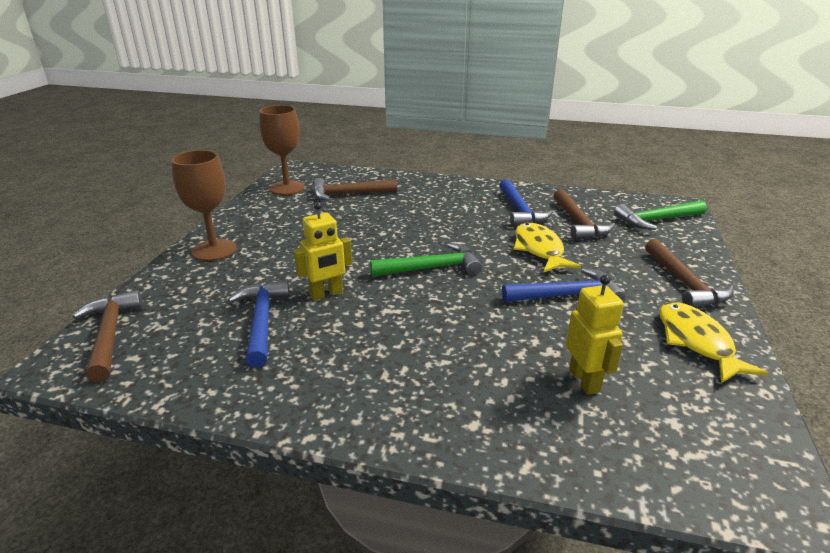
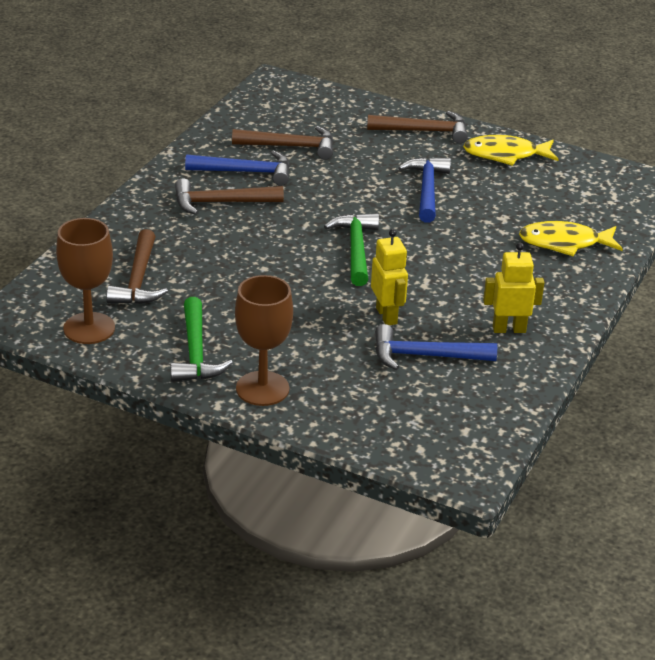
camera: 80 degrees left, 5 degrees up
(110, 334) = (424, 449): brown hammer -> brown hammer (220, 203)
(539, 250) = (340, 182): yellow fish -> yellow fish (564, 243)
(584, 380) = (540, 213): yellow robot -> yellow robot (509, 329)
(656, 220) = (303, 104): green hammer -> green hammer (196, 352)

